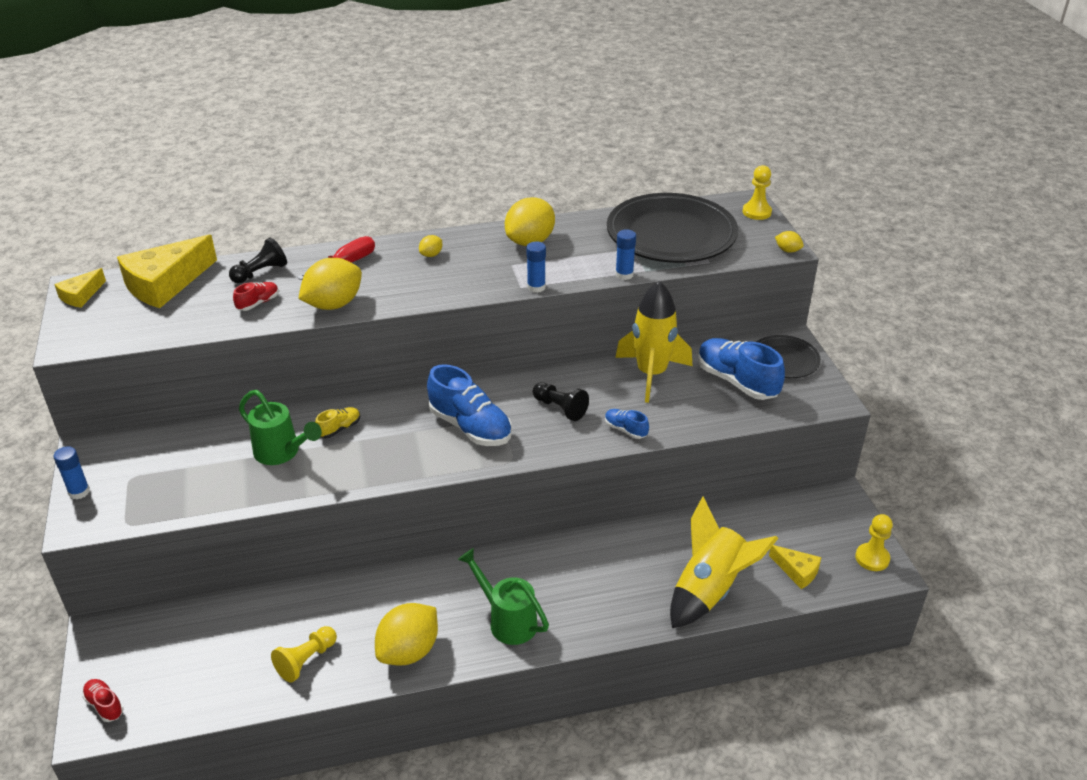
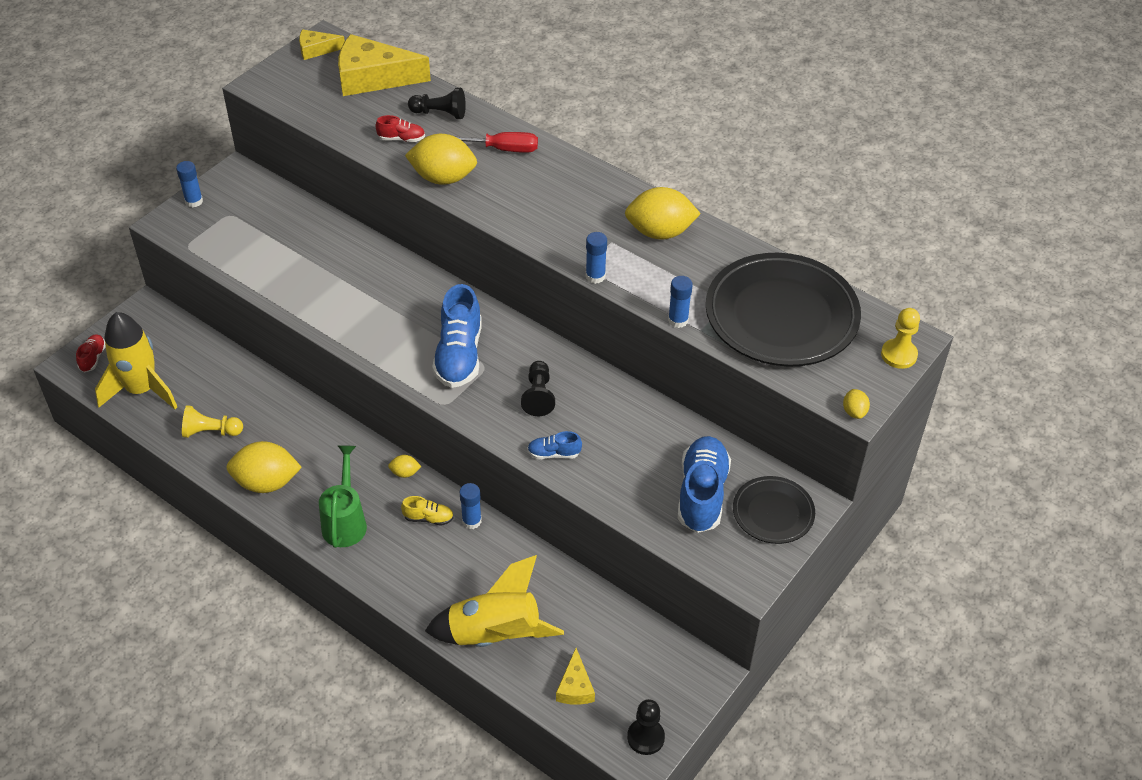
camera: 50 degrees right, 10 degrees up
(281, 453) = (326, 271): green watering can -> none
(339, 429) = (382, 283): yellow shoe -> yellow shoe (428, 518)
(431, 255) = (570, 187): yellow lemon -> yellow lemon (405, 473)
(586, 543) = (471, 521): none -> blue glue stick
(625, 430) = (554, 453): blue shoe -> blue shoe turned 90 degrees counterclockwise
(651, 374) = (648, 428): yellow rocket -> yellow rocket (142, 390)
(872, 558) = (645, 737): yellow pawn -> black pawn

